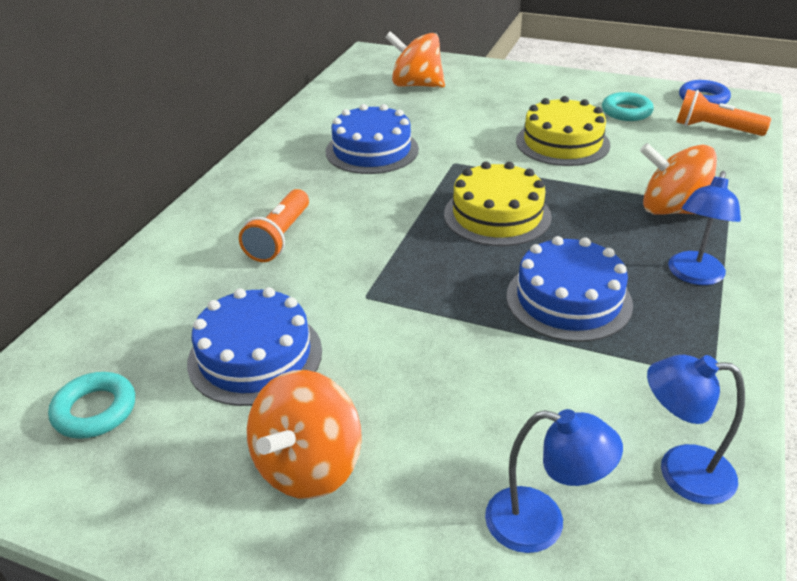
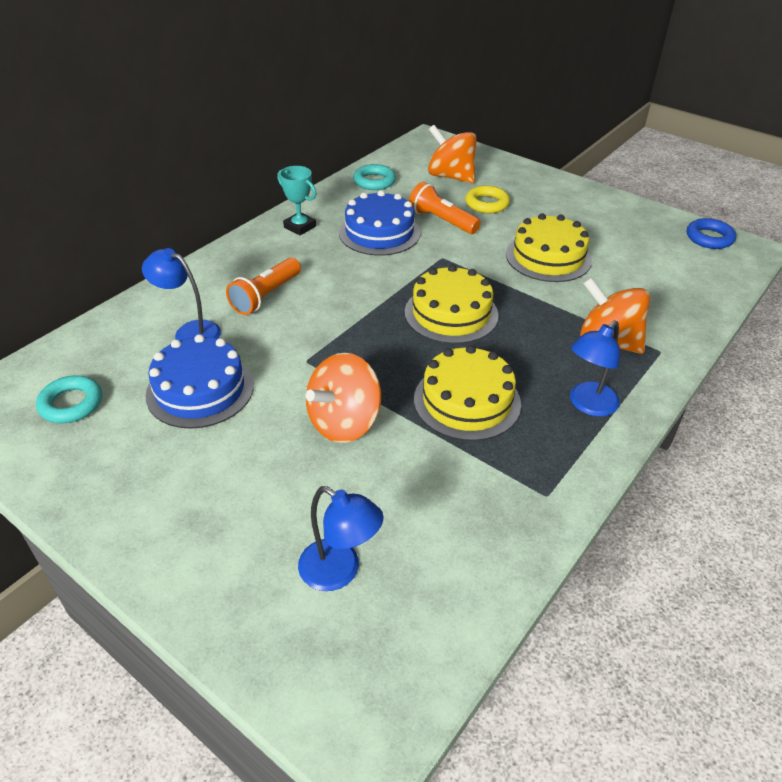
camera: 15 degrees right, 5 degrees up
(279, 160) = (300, 227): none -> turquoise trophy
(308, 466) = (196, 483): orange spinning top -> orange spinning top (344, 422)
(469, 104) = (487, 204): none -> yellow ring
(568, 299) = (467, 401): blue cake -> yellow cake
(626, 111) = (626, 237): turquoise ring -> turquoise ring (374, 181)
(680, 472) = (470, 563): blue lamp -> blue lamp (190, 331)
(714, 129) = (700, 271): orange flashlight -> orange flashlight (441, 221)

